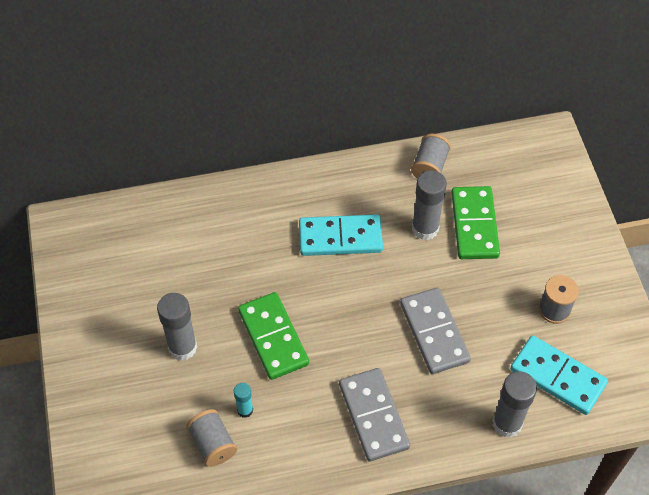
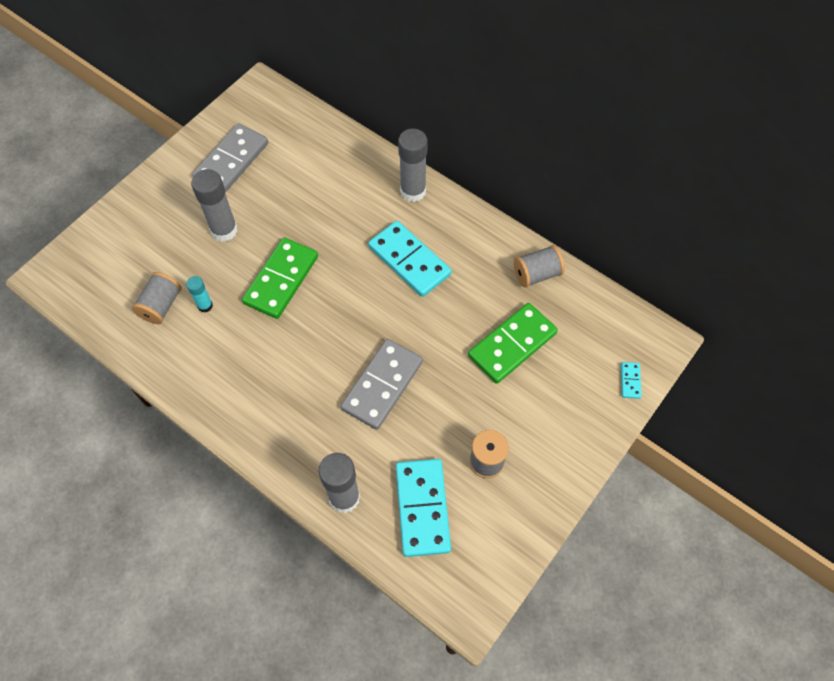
camera: 50 degrees right, 5 degrees up
(374, 416) = (270, 394): grey domino -> grey domino (232, 161)
(425, 228) = (474, 312): grey glue stick -> grey glue stick (413, 191)
(565, 177) = (630, 381): none -> turquoise domino

